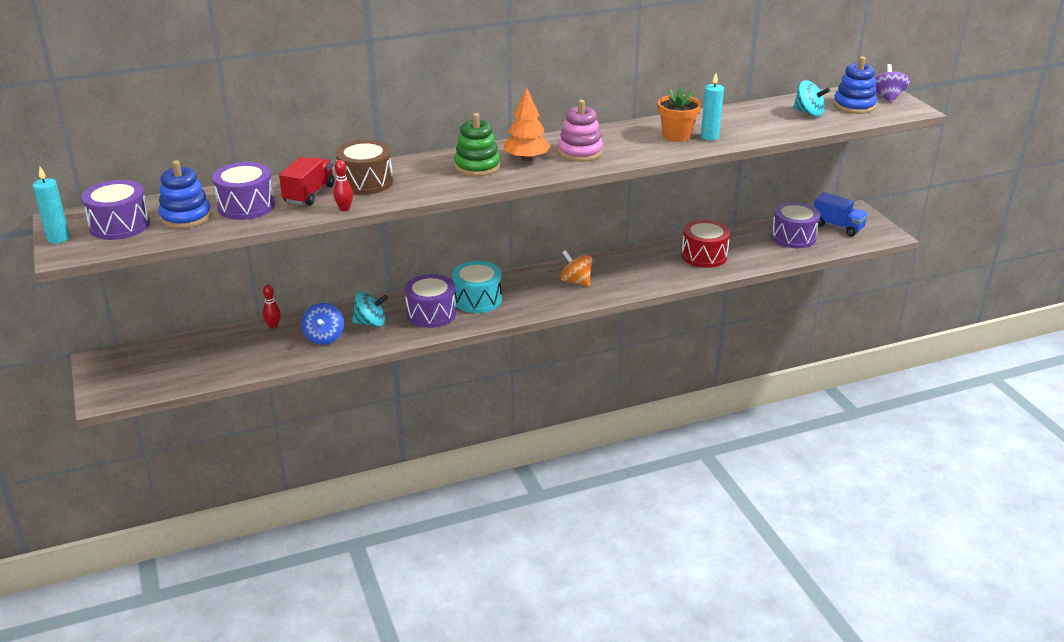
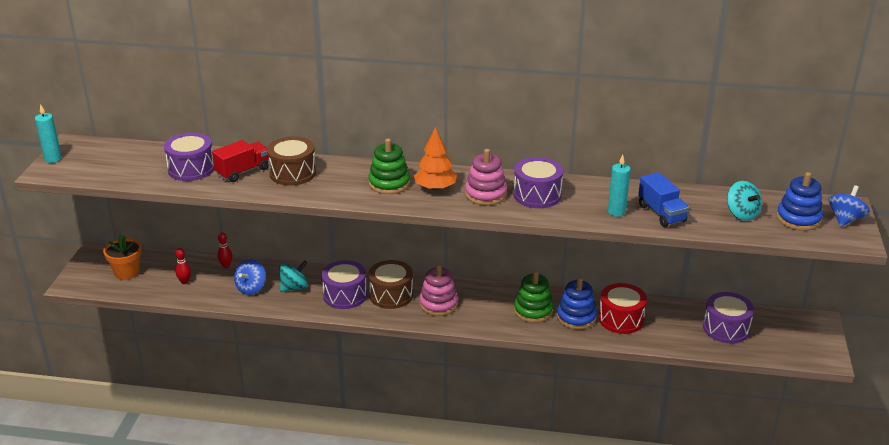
camera: 30 degrees right, 0 degrees up
(119, 225) = (98, 160): purple drum -> purple drum (537, 195)
(186, 217) = (144, 166): blue stacking toy -> blue stacking toy (576, 317)
(344, 209) = (253, 192): red bowling pin -> red bowling pin (184, 282)
(370, 323) = (294, 287): turquoise spinning top -> turquoise spinning top turned 60 degrees counterclockwise
(477, 299) = (391, 295): turquoise drum -> brown drum
(531, 293) = (438, 304): none -> pink stacking toy
(576, 281) = (485, 306): orange spinning top -> none
(623, 272) = (533, 311): none -> green stacking toy
(676, 135) = (588, 202): orange flower pot -> orange flower pot (127, 272)
(837, 227) = (782, 332): blue truck -> blue truck (661, 213)
(887, 97) = (845, 219): purple spinning top -> blue spinning top

